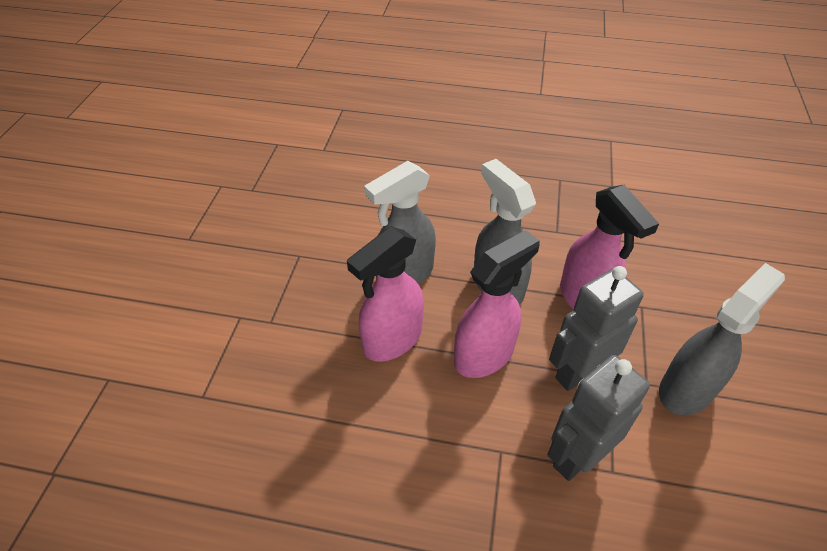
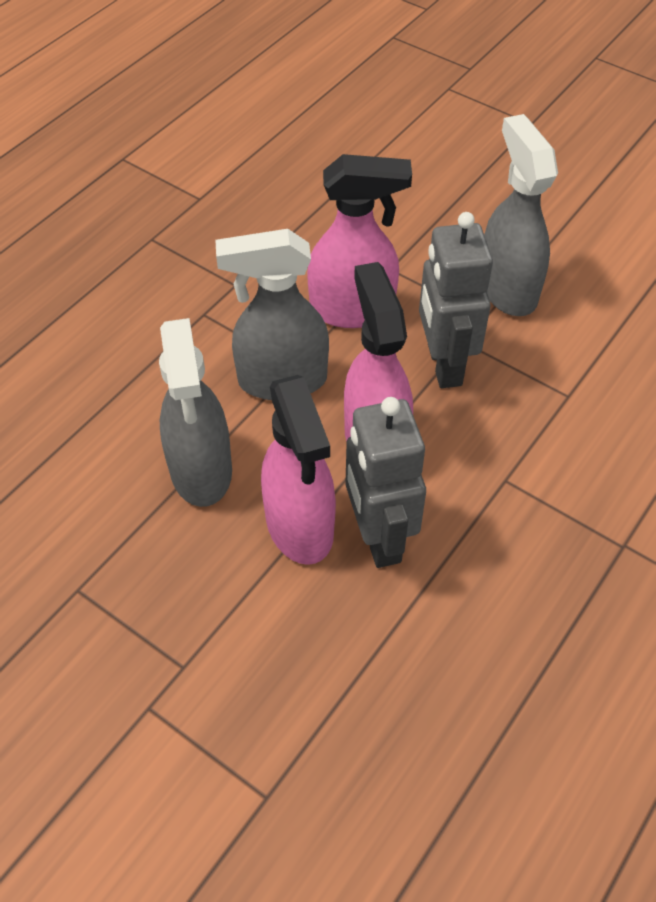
camera: 65 degrees left, 5 degrees up
(577, 456) = (540, 416): grey robot -> grey robot (378, 537)

